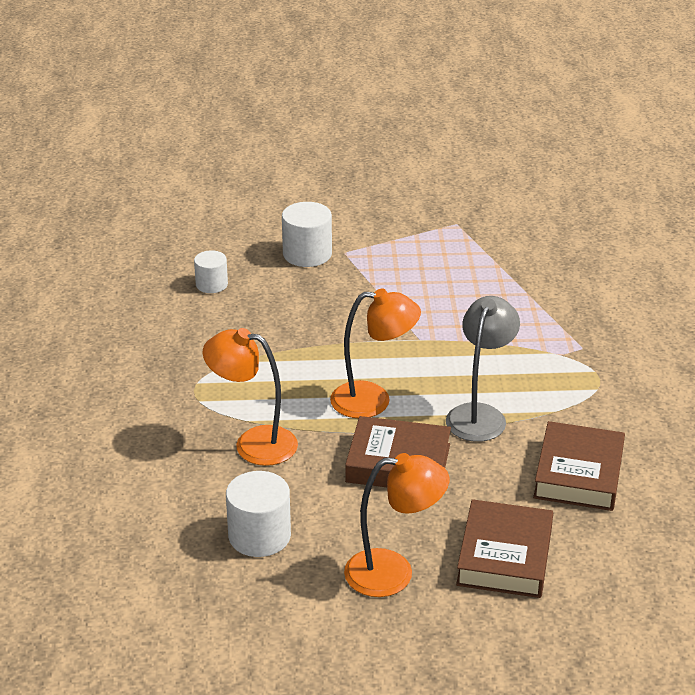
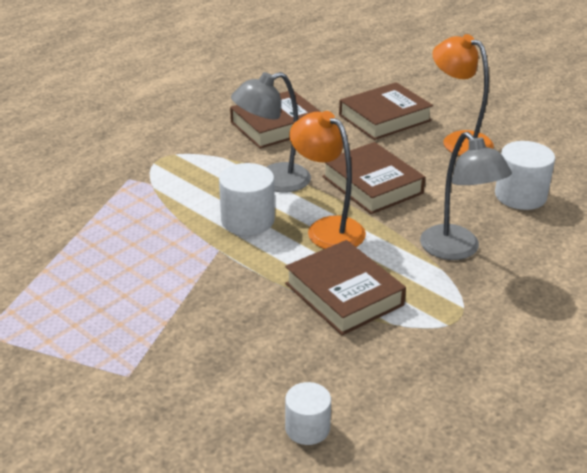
camera: 135 degrees left, 0 degrees up
(253, 443) = (457, 250): orange lamp -> grey lamp
(291, 361) = (344, 294): none -> brown book
(307, 254) = (163, 399): white cylinder -> white cylinder (247, 220)

